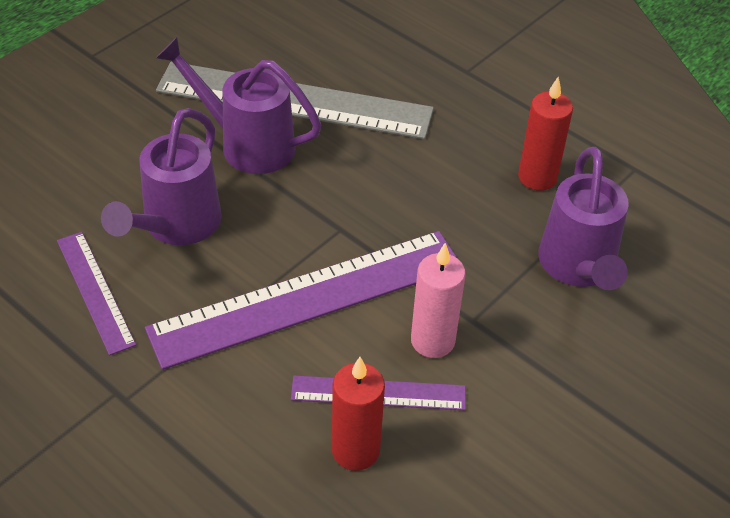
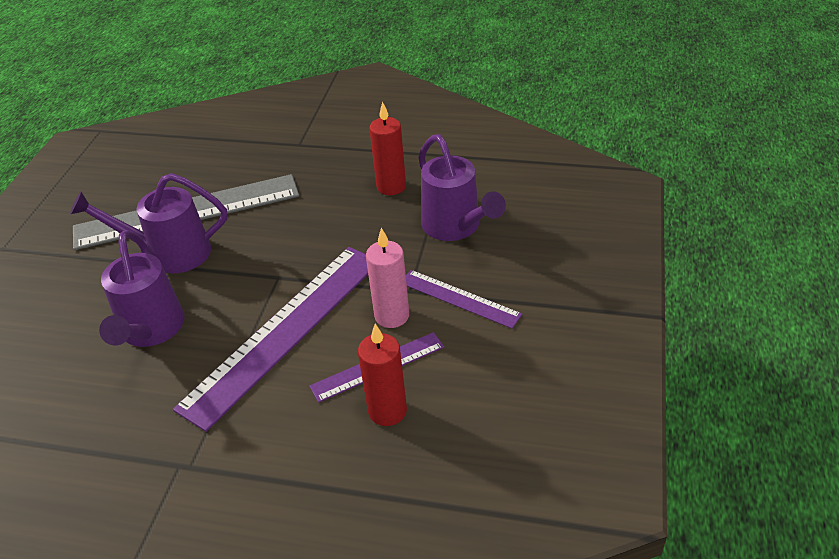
camera: 25 degrees left, 5 degrees down
(95, 291) = (114, 405): purple ruler -> purple ruler (459, 298)

